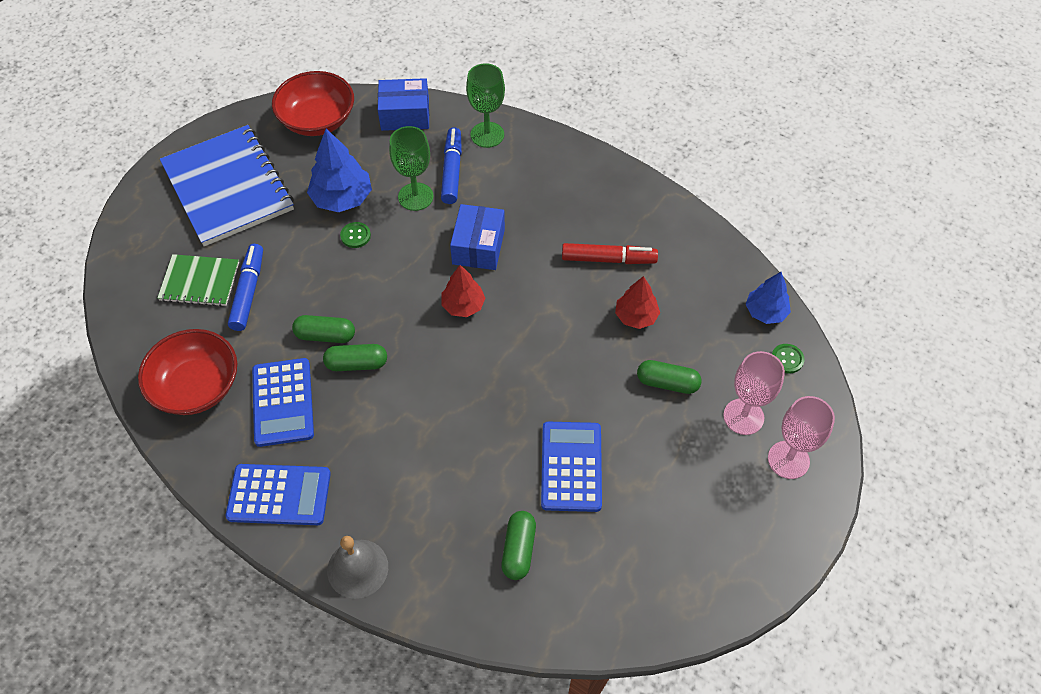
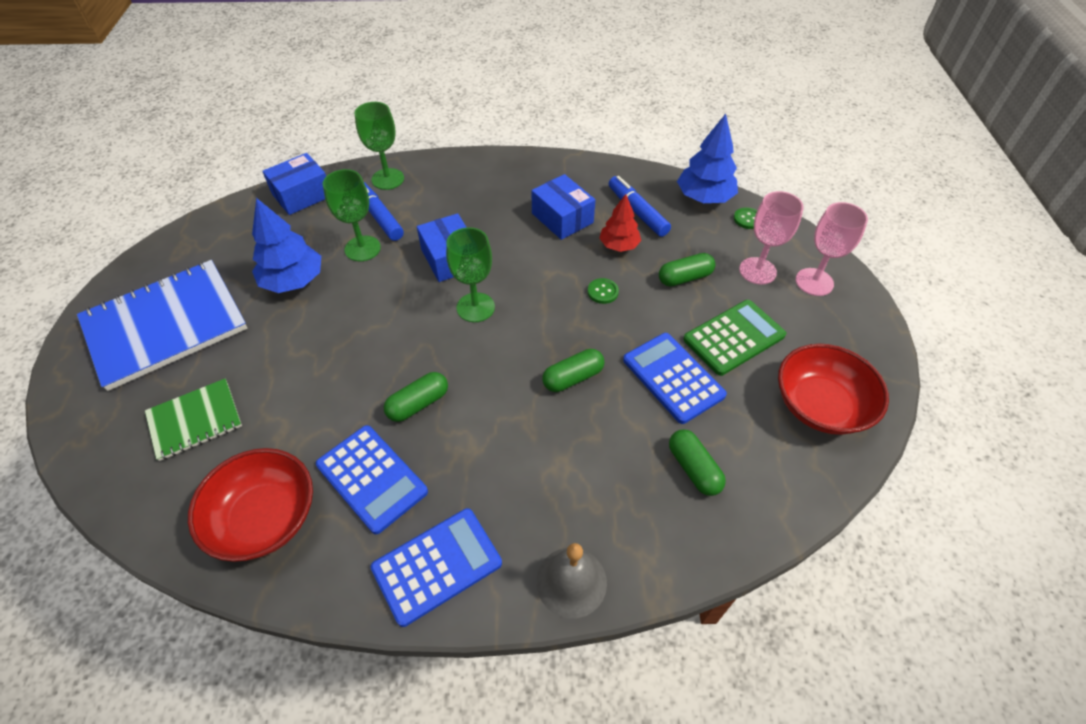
camera: 35 degrees left, 5 degrees down
(228, 187) = (165, 325): blue notebook -> blue notebook turned 60 degrees counterclockwise
(248, 291) = (257, 401): blue marker -> blue marker (637, 212)
(317, 120) = (219, 233): red bowl -> red bowl (820, 405)
(325, 335) = (368, 397): green capsule -> green capsule (573, 378)
(355, 236) = (331, 303): green button -> green button (603, 292)
(463, 305) = (475, 307): red tree -> green goblet
(608, 259) = (562, 218): red marker -> blue box
(658, 465) = (734, 338): none -> green calculator
(765, 312) = (704, 197): blue tree -> blue tree, size x1.54

